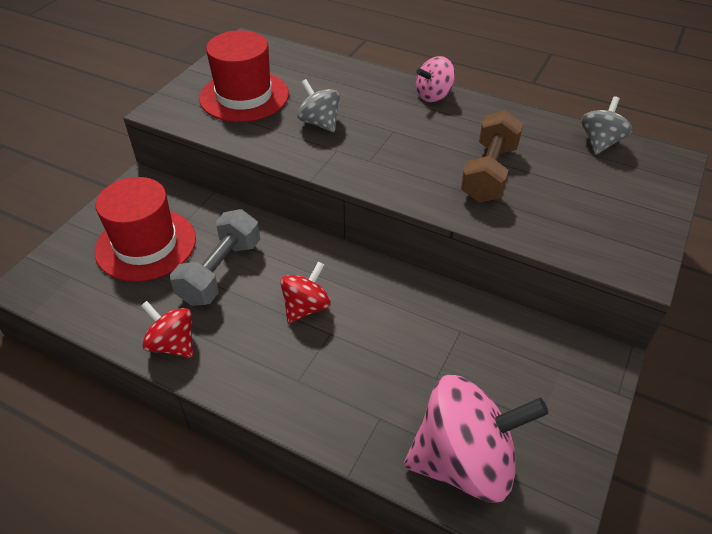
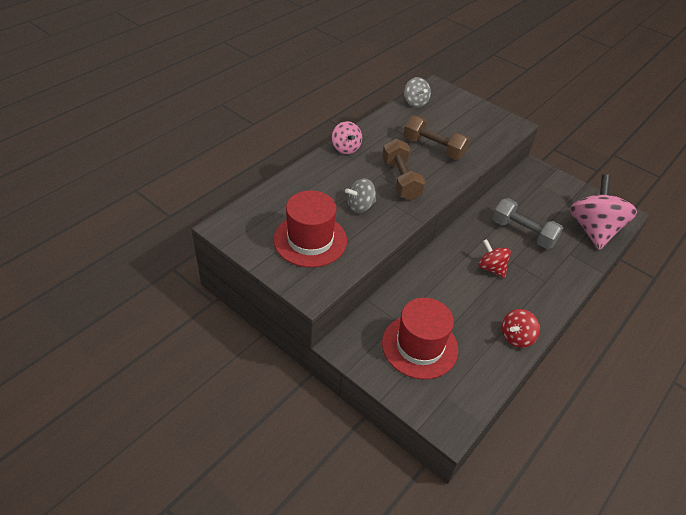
camera: 80 degrees left, 0 degrees up
(220, 271) = (454, 305): grey dumbbell -> grey dumbbell (523, 233)
(392, 149) = (401, 180): none -> brown dumbbell
(600, 142) = (415, 102): grey spinning top -> grey spinning top turned 150 degrees counterclockwise

